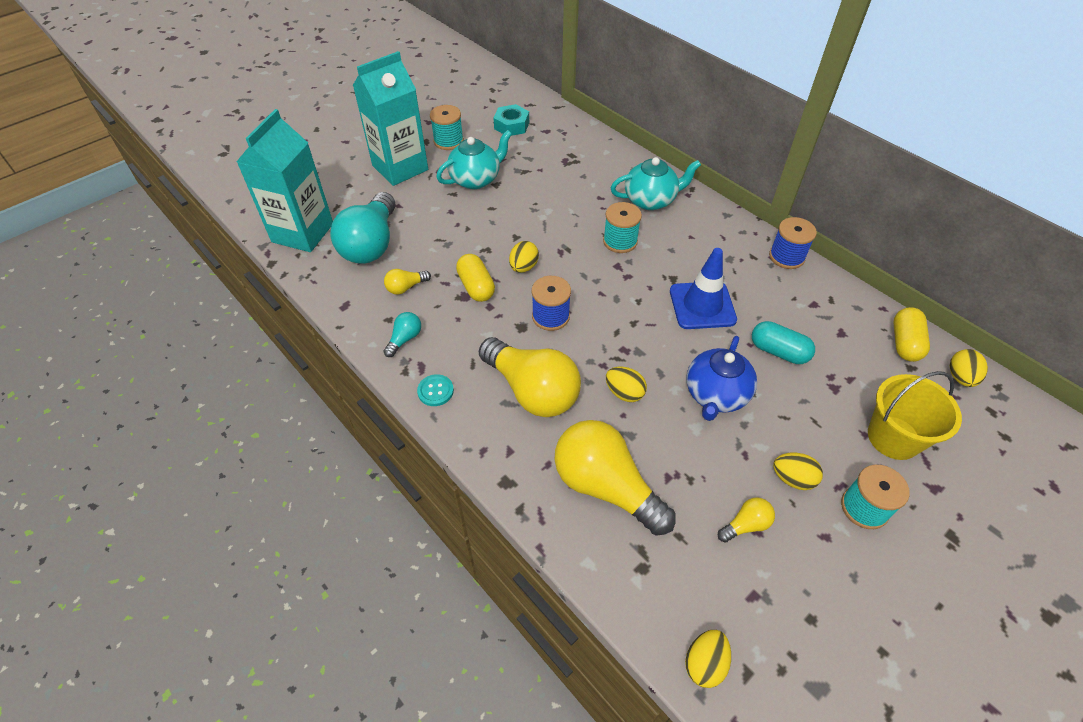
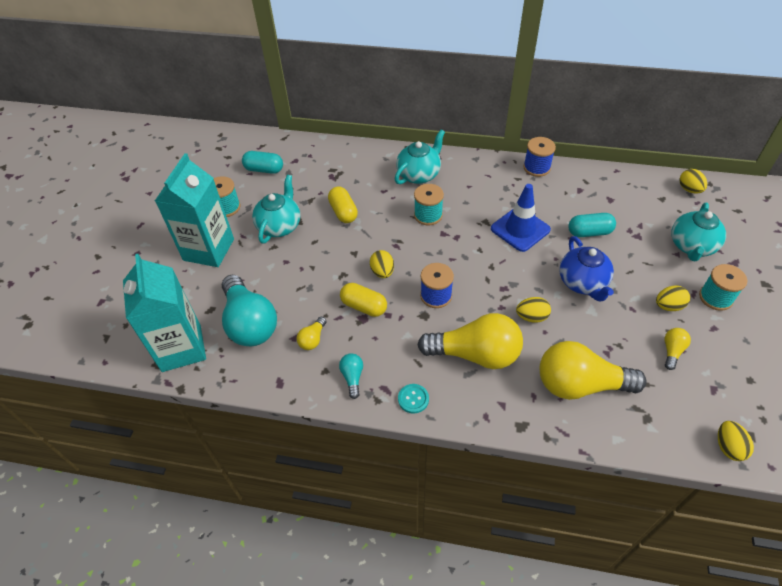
camera: 35 degrees left, 0 degrees up
(511, 125) = (264, 169): turquoise nut -> turquoise capsule
(893, 437) = (691, 246): yellow bucket -> turquoise teapot
(904, 343) = (646, 185): yellow capsule -> yellow capsule (343, 212)

